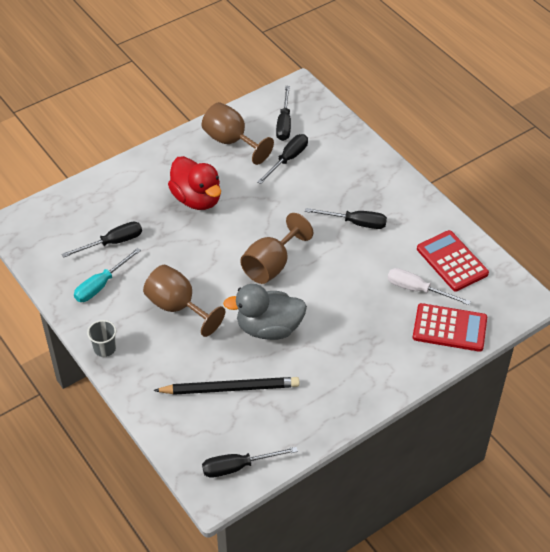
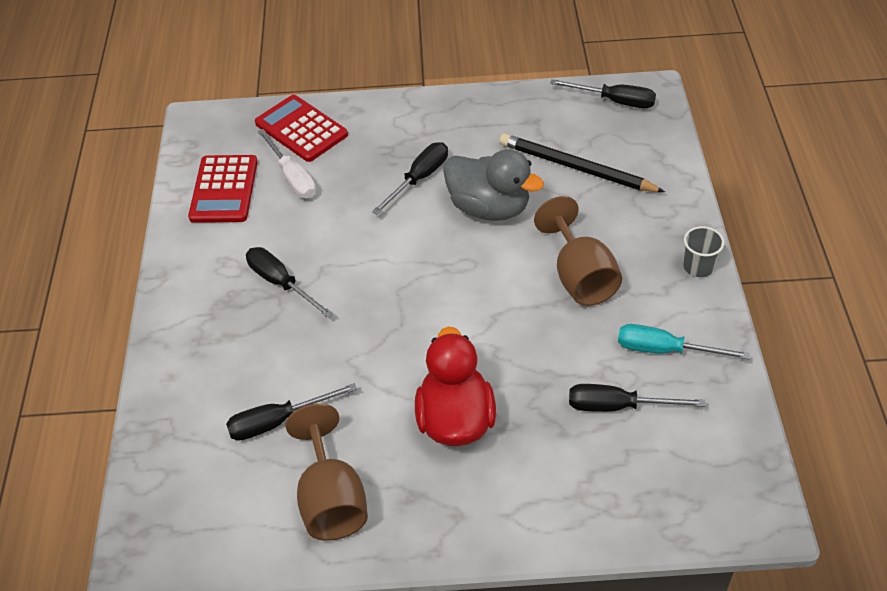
camera: 145 degrees left, 0 degrees up
(101, 285) = (665, 350): turquoise screwdriver -> turquoise screwdriver turned 150 degrees counterclockwise
(271, 265) = (429, 277): brown goblet -> none
(284, 123) = (226, 491): black screwdriver -> black screwdriver (419, 179)

